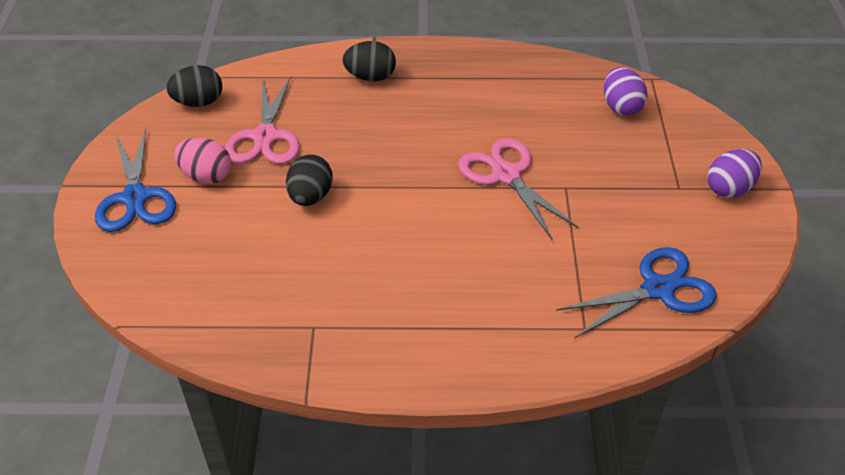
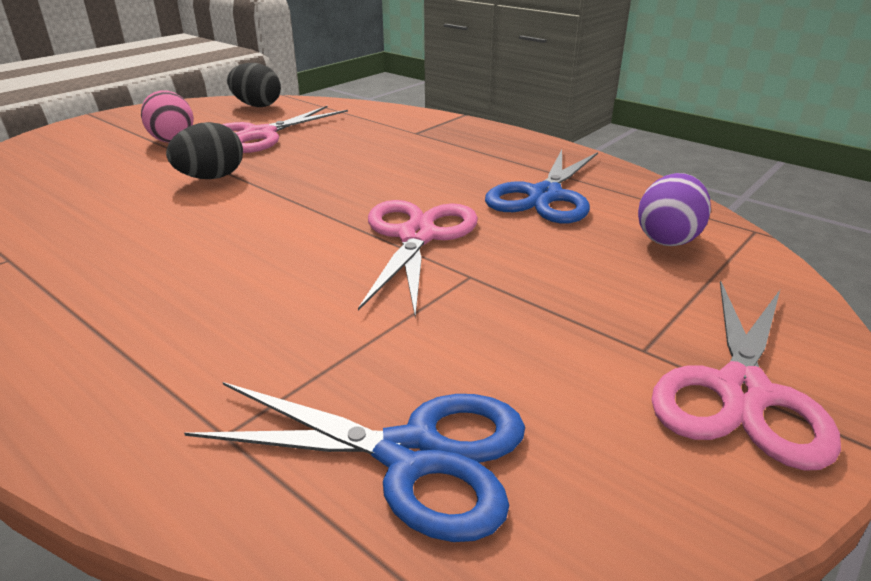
camera: 40 degrees right, 15 degrees down
(135, 198) = (106, 133): blue scissors -> blue scissors (545, 196)
(370, 77) = (414, 132): black egg -> none
(729, 189) = (741, 392): purple egg -> pink scissors

